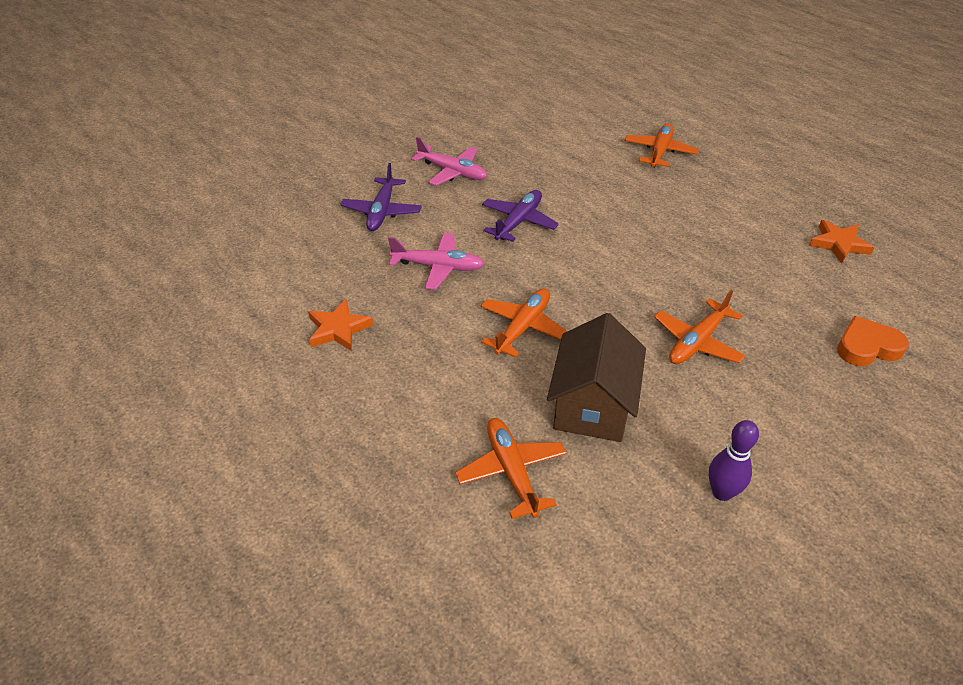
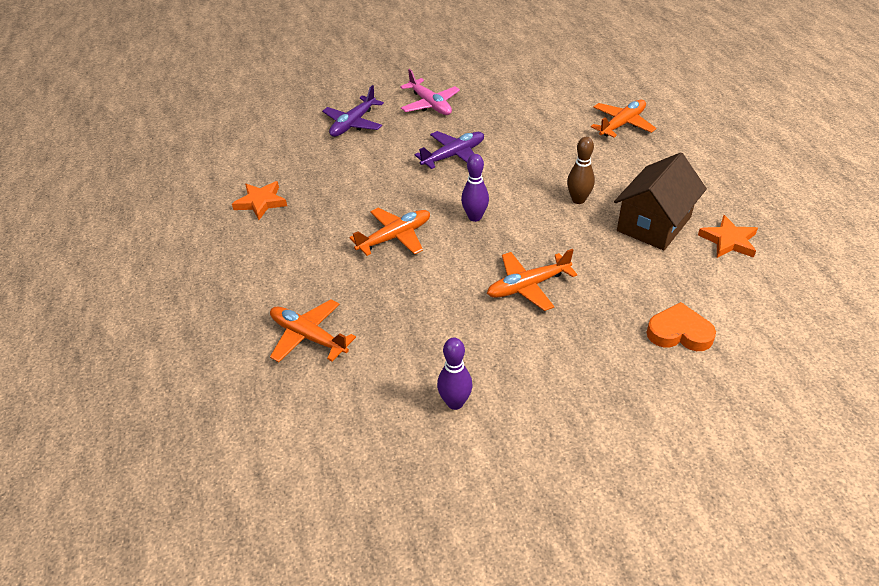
camera: 25 degrees right, 0 degrees up
(438, 267) = (364, 175): pink plane -> none
(512, 472) = (308, 337): orange plane -> orange plane turned 60 degrees counterclockwise
(590, 283) = (475, 217): none -> purple bowling pin
(592, 405) = (404, 308): brown house -> brown house (654, 224)
(677, 238) = (578, 200): none -> brown bowling pin

